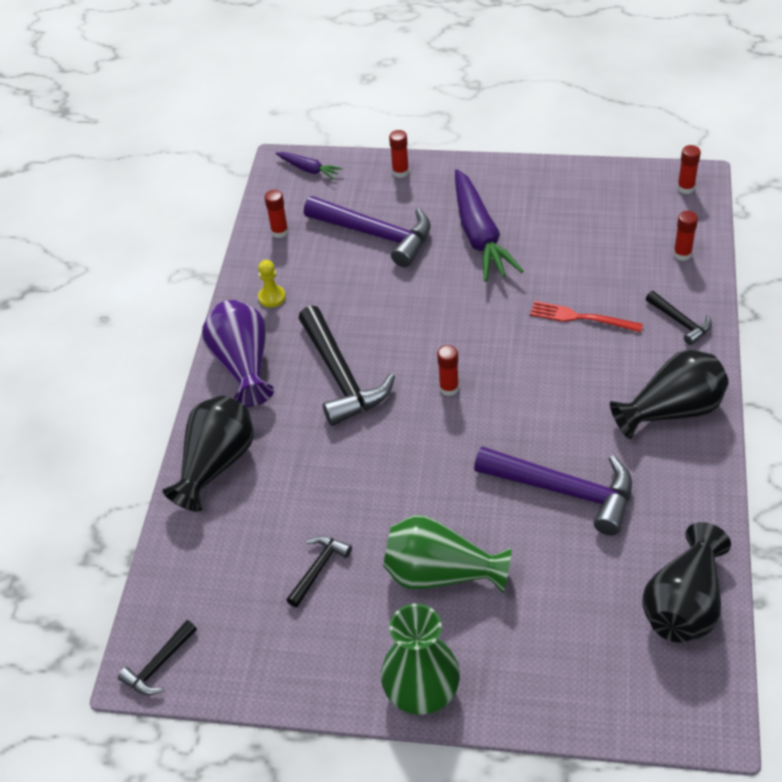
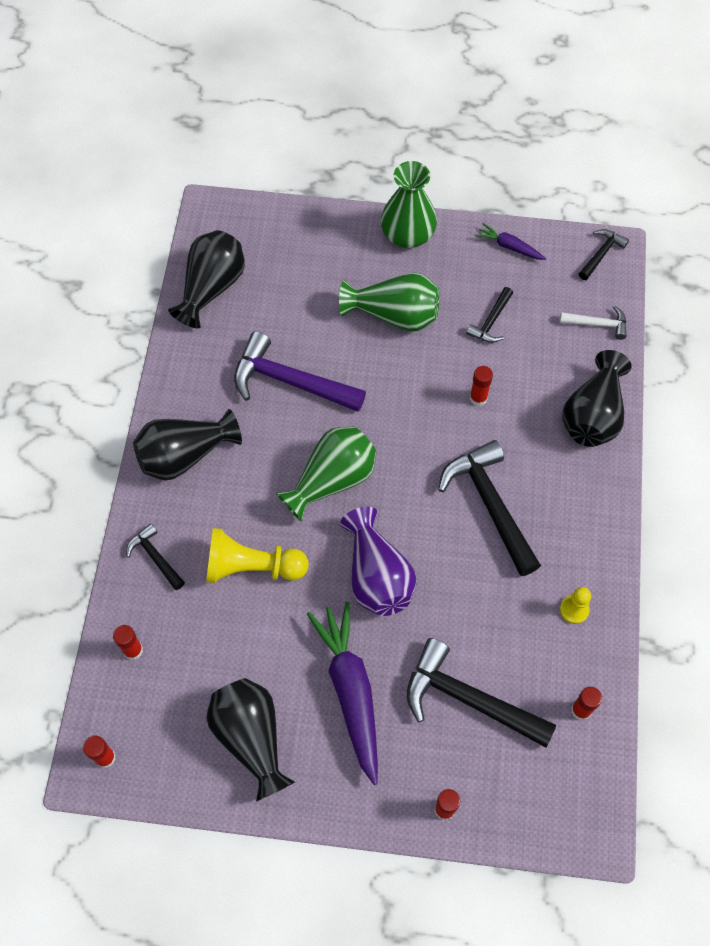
camera: 175 degrees right, 15 degrees up
(186, 569) = (597, 324): none -> white hammer
(243, 365) = (588, 522): purple vase -> purple vase (377, 576)
(308, 169) = (561, 822): purple carrot -> purple carrot (509, 247)
(376, 234) = (468, 699): purple hammer -> black hammer
(449, 388) = (386, 487): red glue stick -> red glue stick (478, 398)
(507, 393) = (332, 480): none -> green vase
(563, 204) = (252, 738): none -> black vase
(581, 318) = (252, 567): red fork -> yellow pawn

